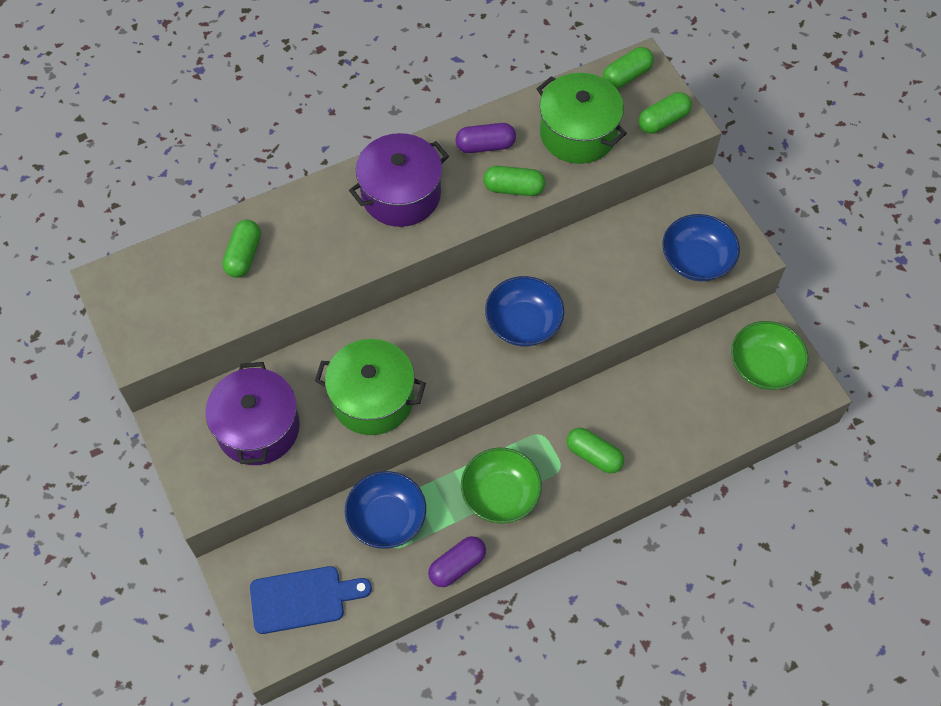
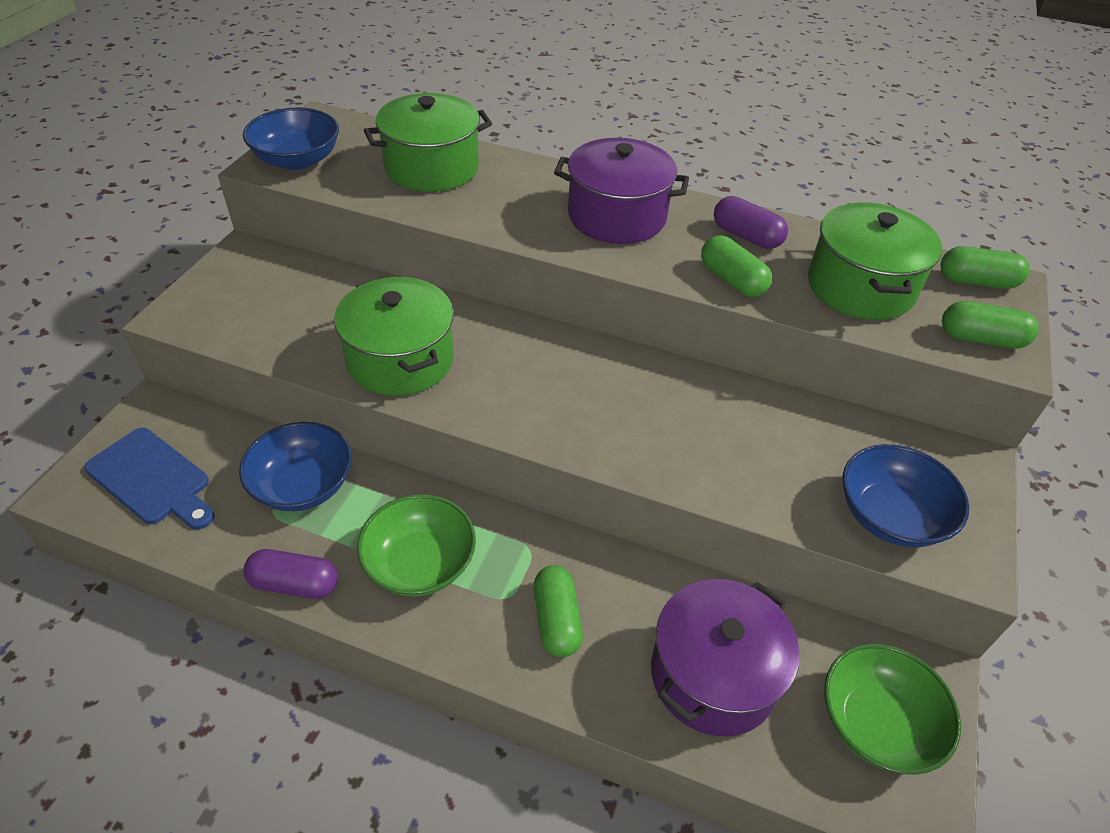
camera: 45 degrees right, 15 degrees down
(243, 255) = (432, 168): green capsule -> green pot
(258, 428) = (289, 305): purple pot -> purple pot (713, 675)
(523, 323) = (617, 416): blue bowl -> blue bowl (297, 160)

